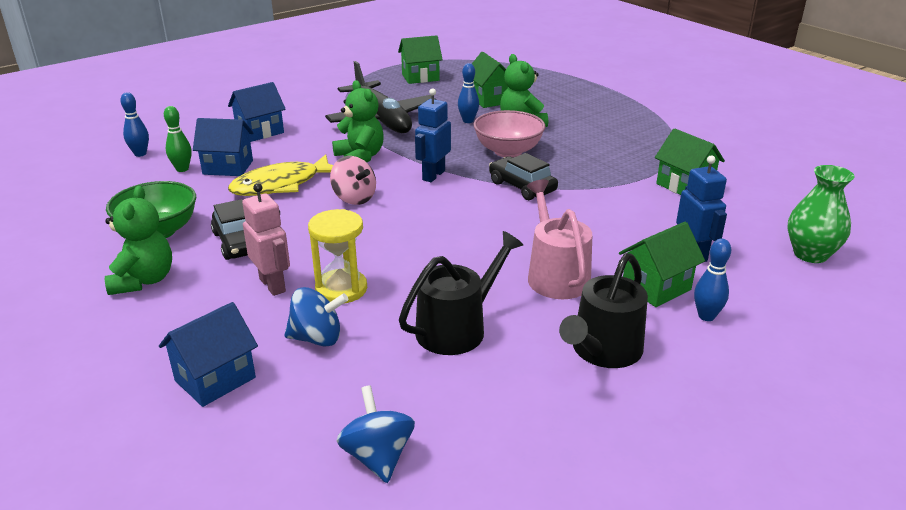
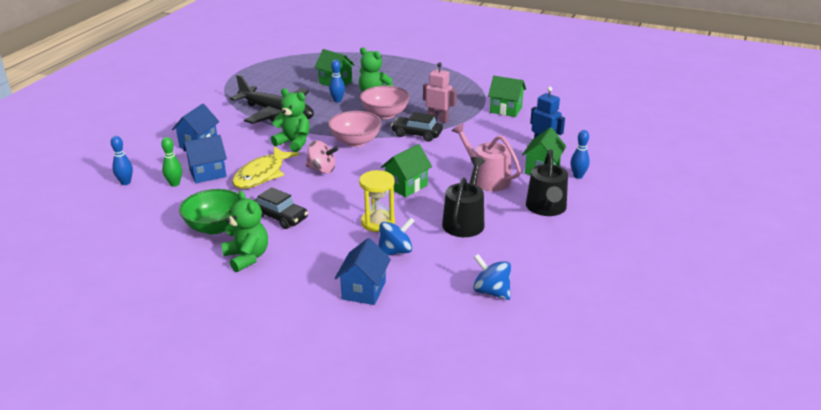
camera: 30 degrees left, 0 degrees up
(273, 285) = (334, 233): pink robot -> pink robot (438, 119)
(420, 77) = (269, 77): green house -> green house (406, 186)
(433, 175) = (355, 142): blue robot -> pink bowl
(810, 254) = (598, 130): green vase -> none

